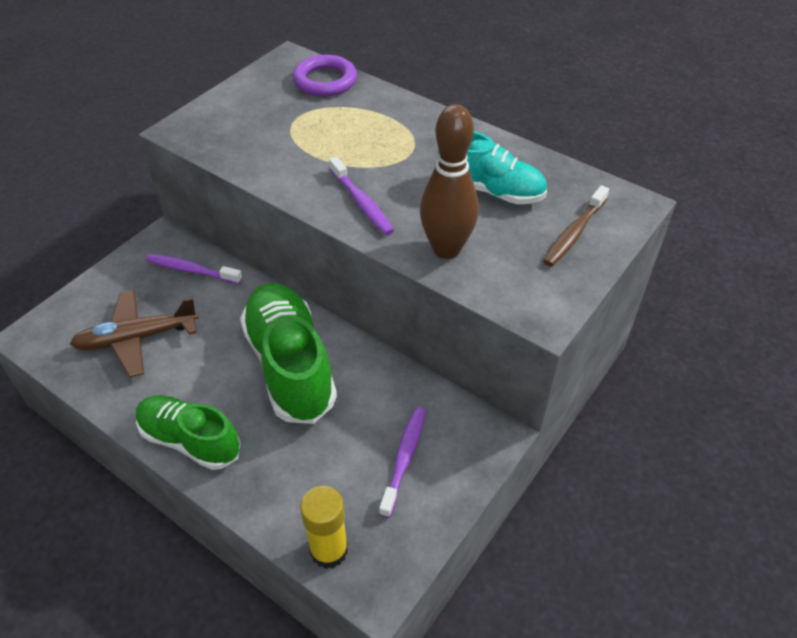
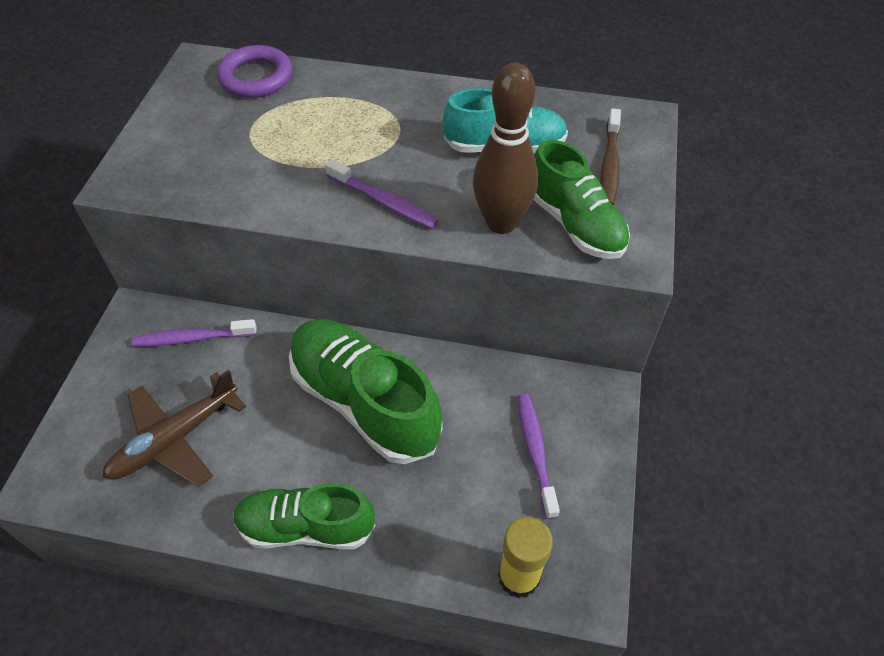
camera: 25 degrees left, 5 degrees up
(509, 270) = (575, 224): none -> green shoe

